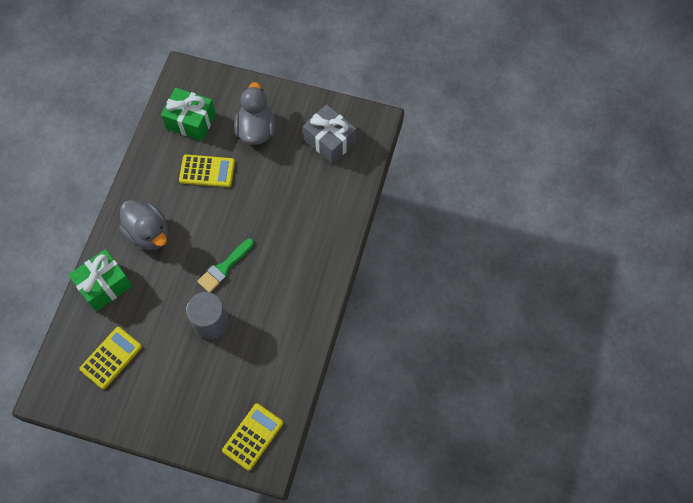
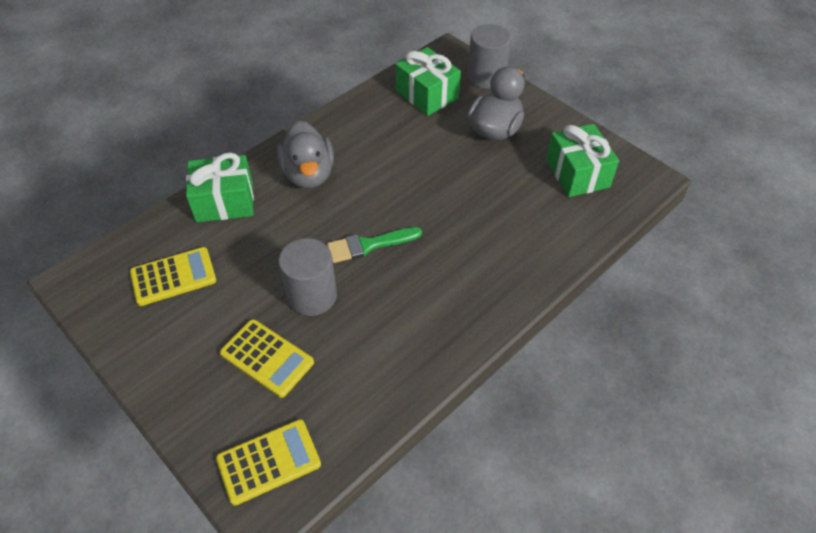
camera: 30 degrees right, 15 degrees down
(207, 171) = (413, 144): yellow calculator -> yellow calculator (267, 358)
(225, 83) = (486, 77): none -> grey cylinder
(329, 141) = (577, 173): grey gift -> green gift

